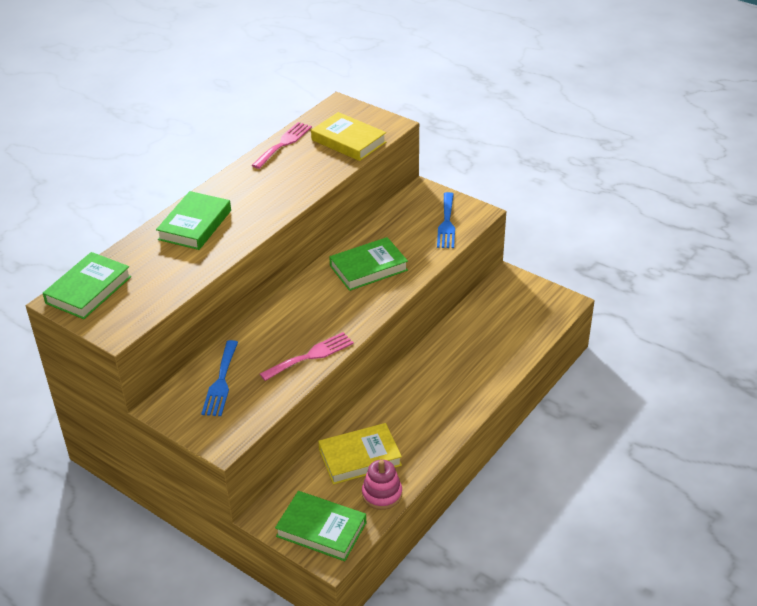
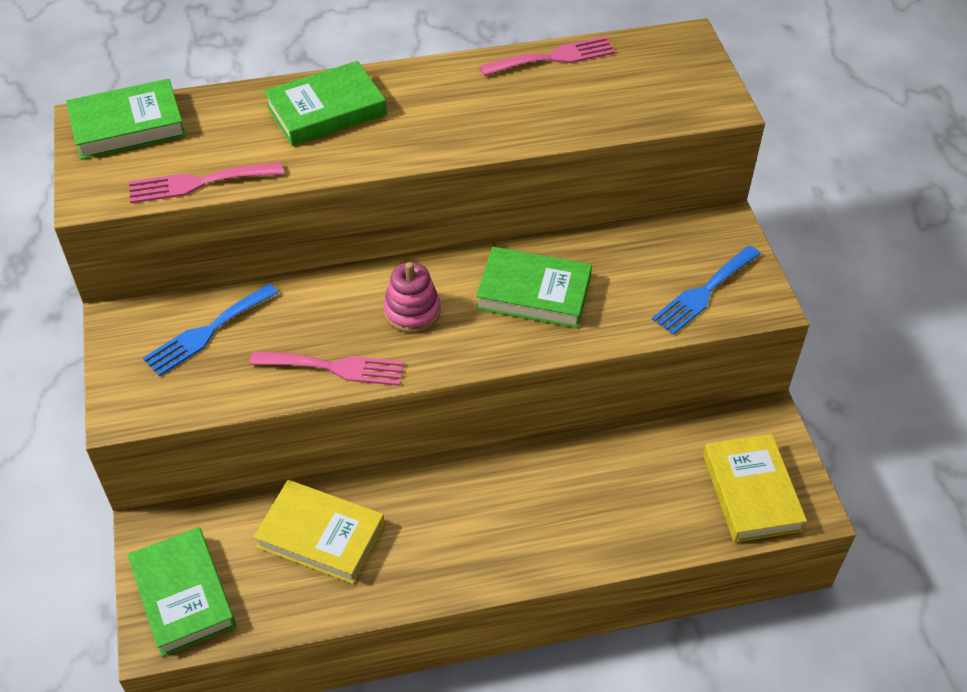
camera: 40 degrees right, 10 degrees up
(170, 292) = (198, 183): none -> pink fork
(348, 141) = (638, 98): yellow book -> yellow book (751, 492)
(382, 494) = (291, 604): pink stacking toy -> pink stacking toy (412, 311)

